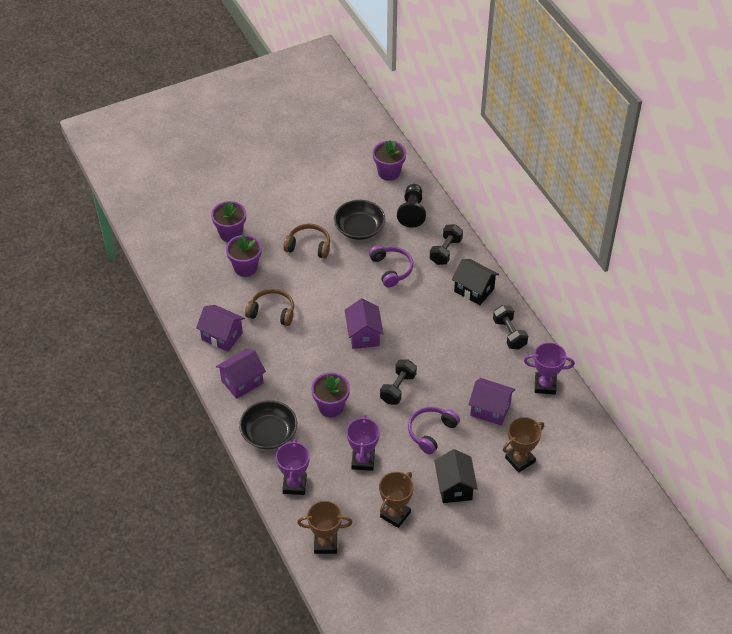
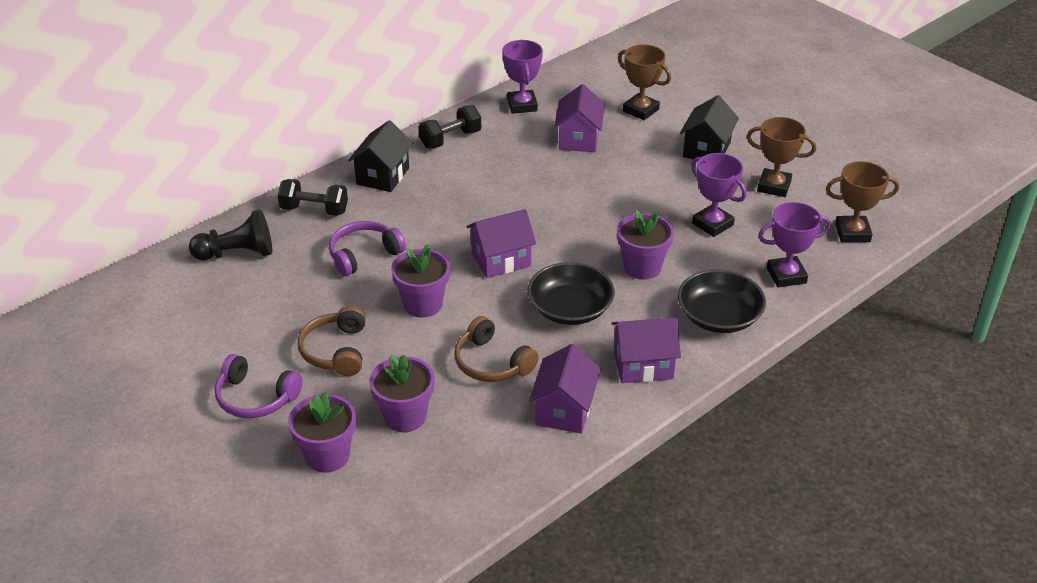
camera: 105 degrees left, 10 degrees down
(242, 382) = (643, 365): purple house -> purple house turned 45 degrees counterclockwise
(272, 312) = (491, 363): brown headphones -> brown headphones turned 45 degrees counterclockwise
(325, 544) = (852, 233): brown trophy -> brown trophy turned 75 degrees counterclockwise
(359, 228) = (284, 302): black bowl -> black bowl (570, 309)
(363, 461) = (712, 224): purple trophy -> purple trophy turned 60 degrees clockwise
(389, 172) = (148, 292): purple flower pot -> purple flower pot (423, 304)
(398, 388) = (581, 214): black dumbbell -> none
(431, 432) = (637, 177): purple headphones -> purple headphones (255, 398)
(454, 487) = (706, 150): black house -> black house turned 45 degrees counterclockwise

